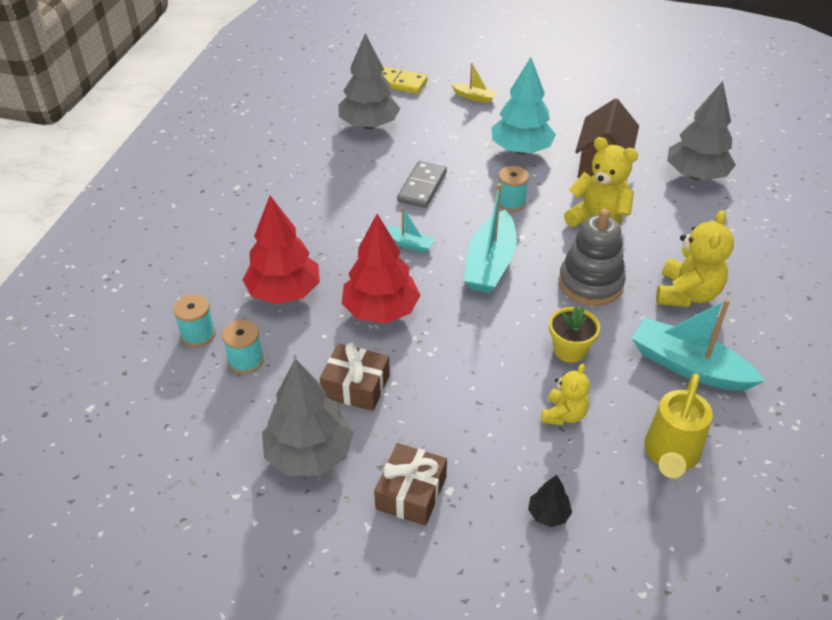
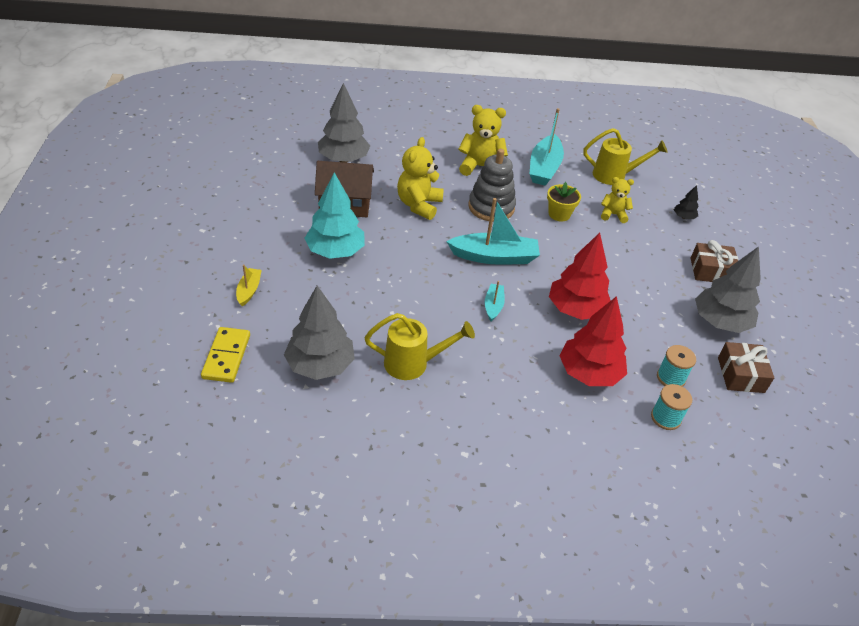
camera: 110 degrees left, 0 degrees up
(349, 175) = (413, 364): none -> yellow watering can
(356, 386) = (653, 310): brown gift -> brown gift (740, 375)
(422, 187) = (413, 308): grey domino -> none
(511, 202) = (414, 252): turquoise spool -> none

